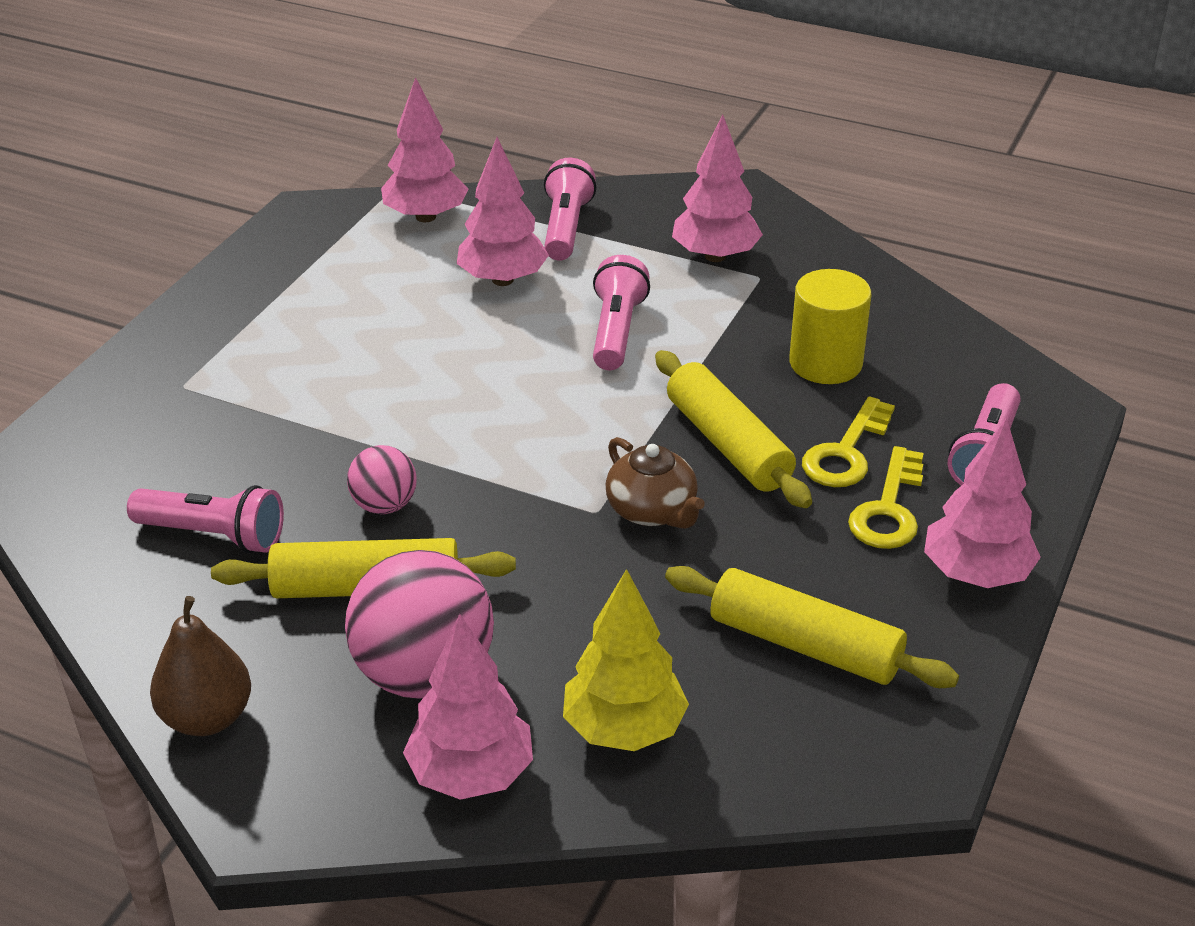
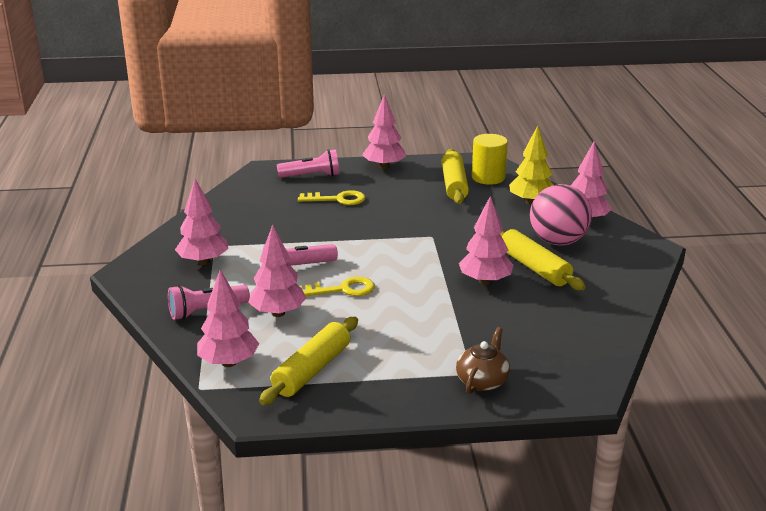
camera: 120 degrees left, 10 degrees down
(207, 718) = (636, 274): brown pear -> none
(214, 535) = (554, 314): pink flashlight -> none
(384, 505) = (485, 281): pink ball -> pink tree
(652, 511) = (417, 226): brown teapot -> brown teapot (482, 381)
(728, 444) = (358, 222): yellow rolling pin -> yellow rolling pin (312, 370)
(825, 363) = (277, 216): yellow cylinder -> yellow cylinder (488, 177)
(889, 509) = (364, 186): yellow key -> yellow key (342, 290)

